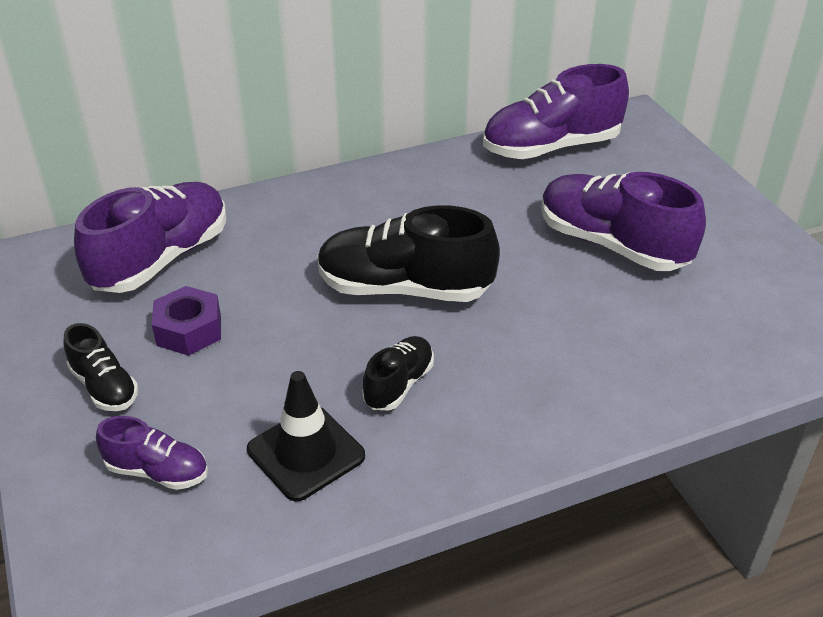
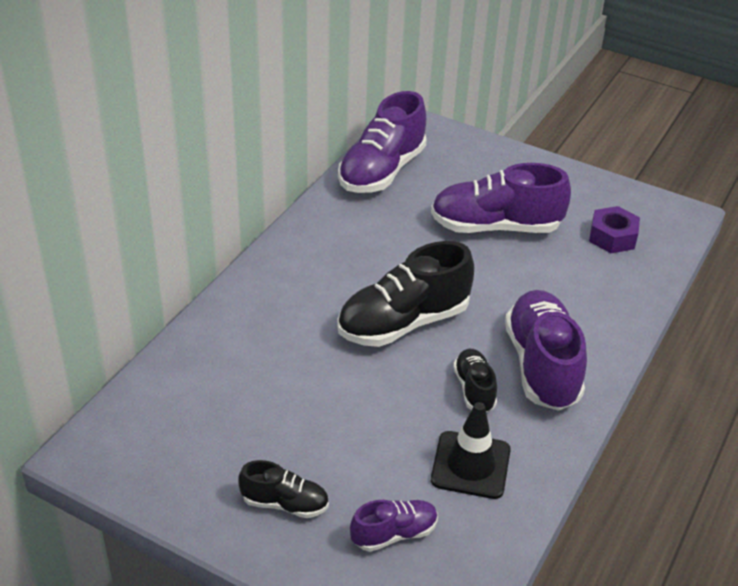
camera: 40 degrees left, 0 degrees up
(162, 258) = (204, 391): purple shoe -> purple shoe (542, 365)
(189, 330) = (293, 431): purple nut -> purple nut (612, 237)

